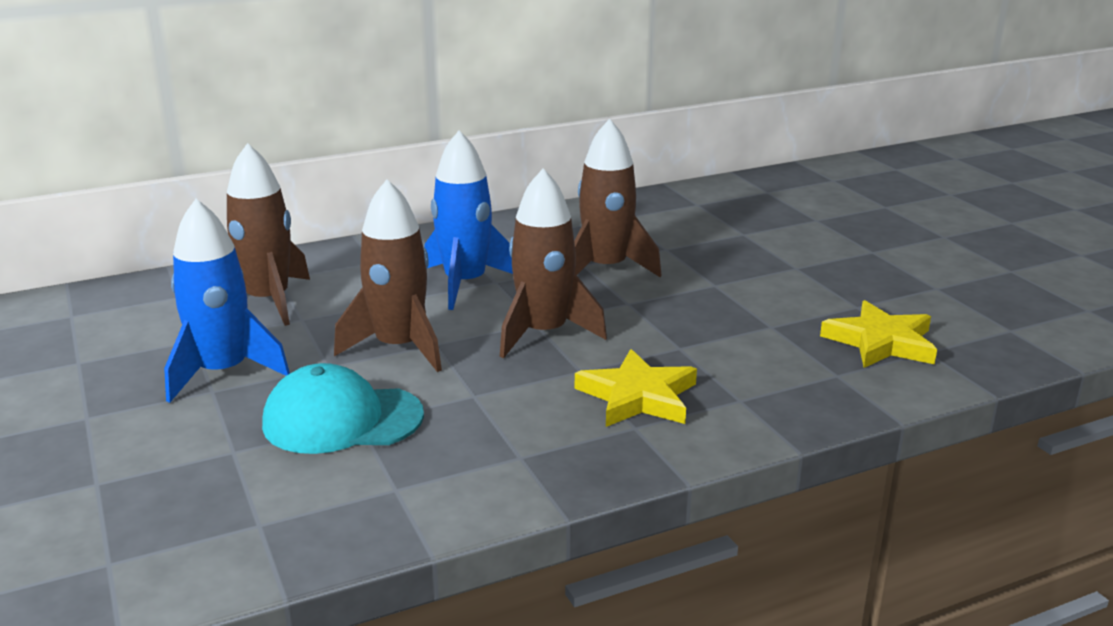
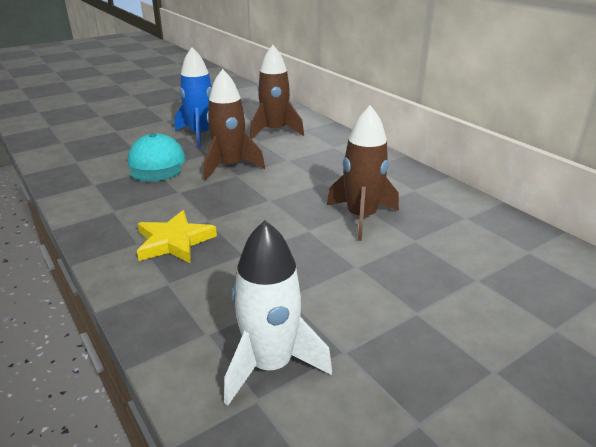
camera: 80 degrees right, 5 degrees up
(465, 284) = (315, 173): blue rocket -> none
(544, 333) = (254, 204): brown rocket -> none
(881, 342) = (270, 365): yellow star -> white rocket

